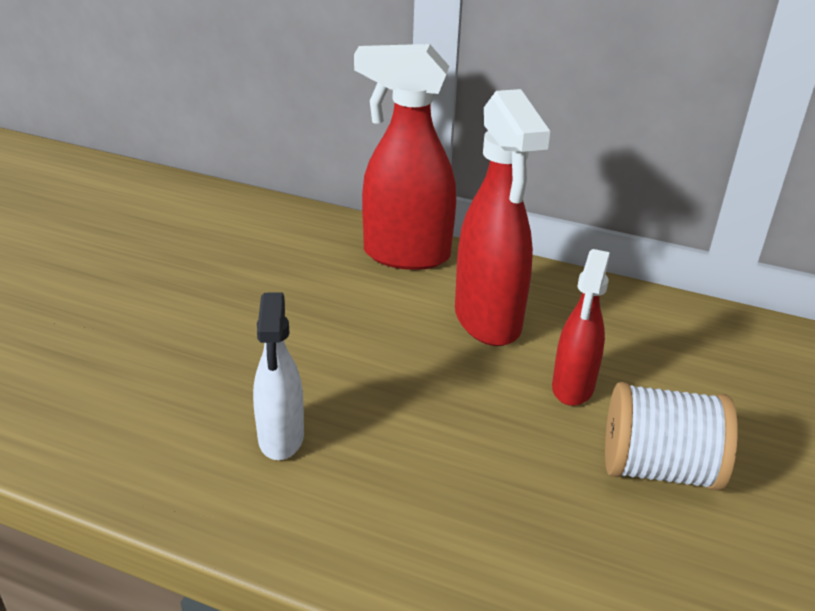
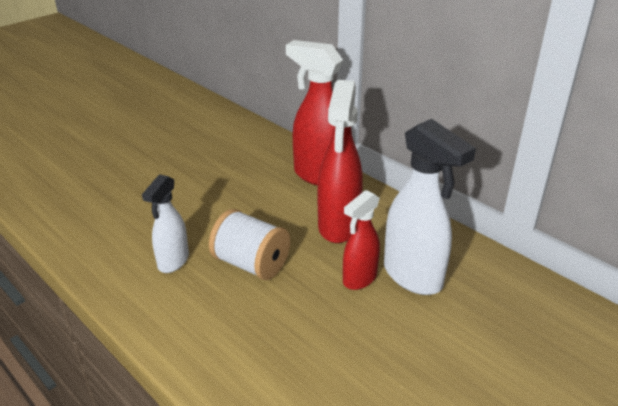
camera: 25 degrees right, 0 degrees up
(637, 365) = (413, 276): none -> white spray bottle
(658, 468) = (374, 340): white spool -> white spool (251, 264)

